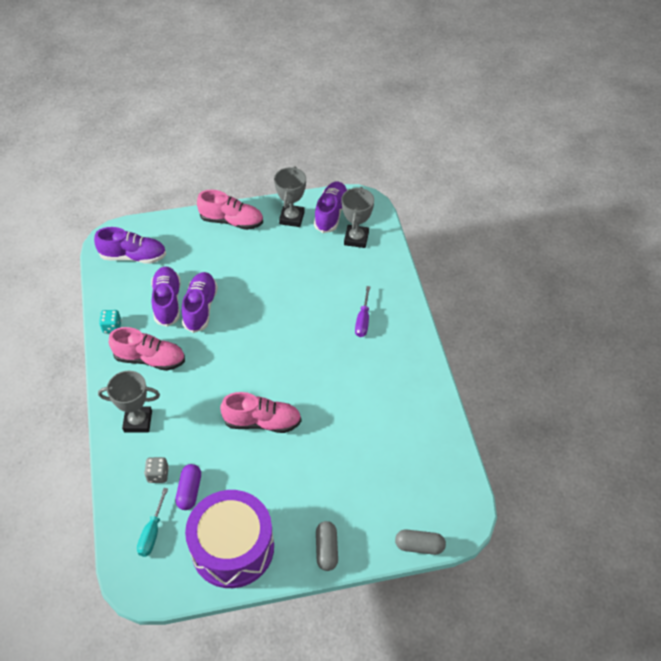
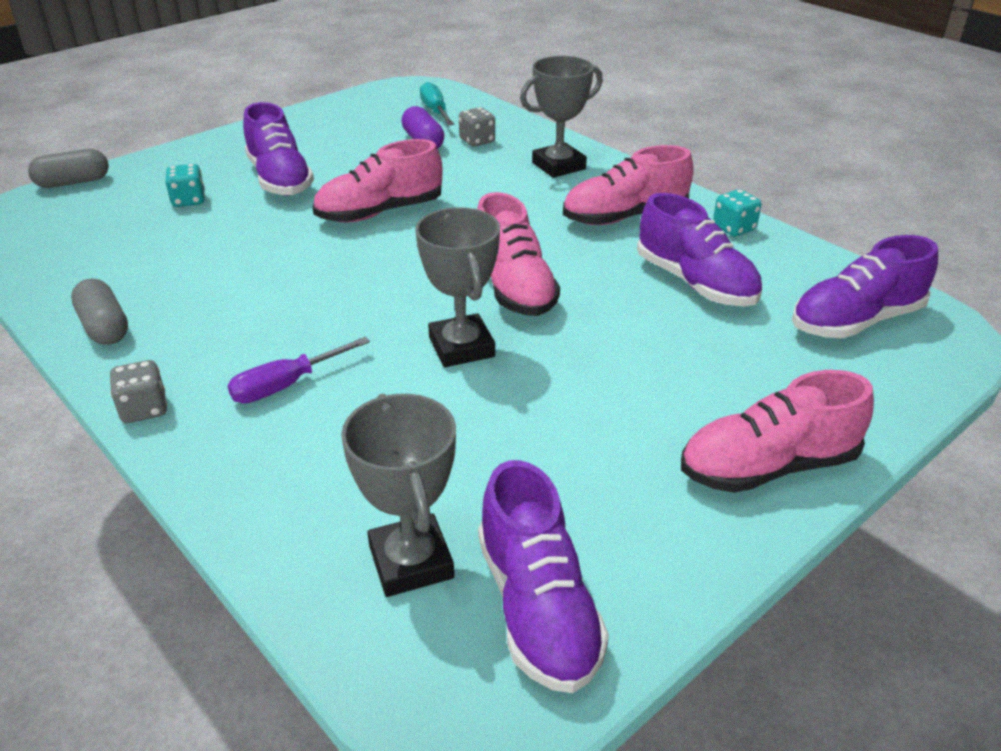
camera: 150 degrees right, 15 degrees down
(200, 308) = (628, 295): purple shoe -> purple shoe (280, 179)
(232, 548) = (329, 125): purple drum -> none
(241, 334) = (513, 287): none -> pink shoe
(292, 218) = (634, 542): grey trophy -> grey trophy (461, 347)
(326, 550) = (206, 151): grey capsule -> grey capsule (104, 327)
(357, 486) = (188, 200): none -> turquoise dice
(363, 321) = (285, 386): purple screwdriver -> purple screwdriver turned 105 degrees counterclockwise
(418, 332) = (144, 409): none -> grey dice

